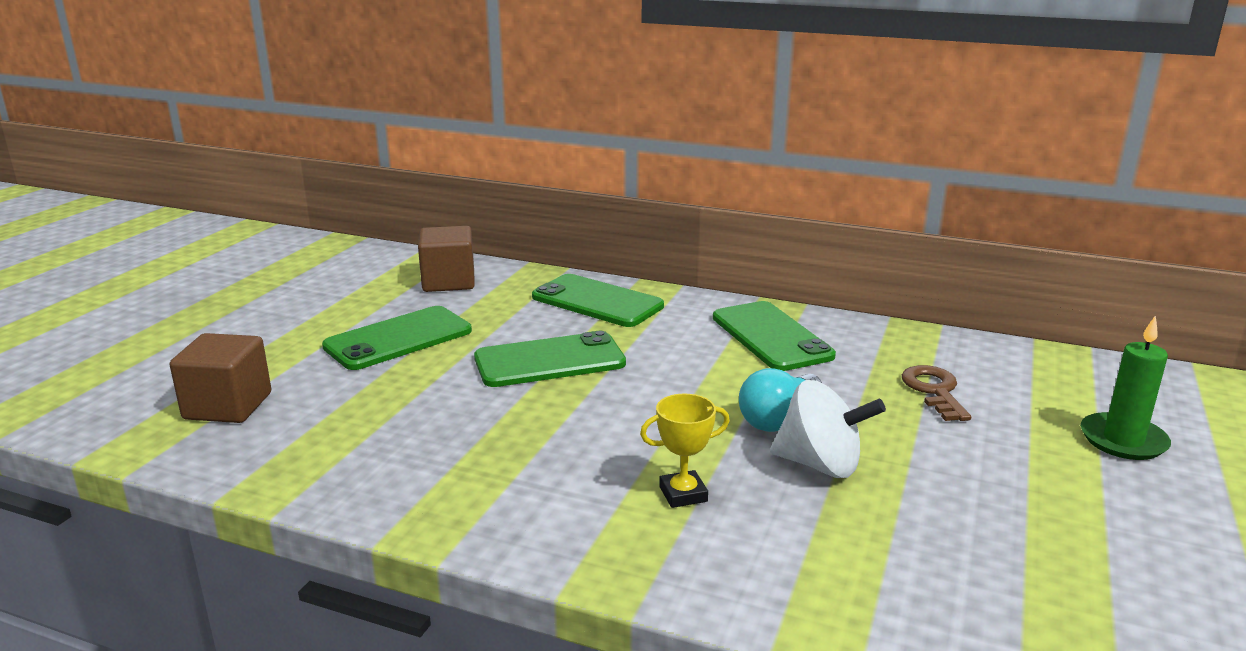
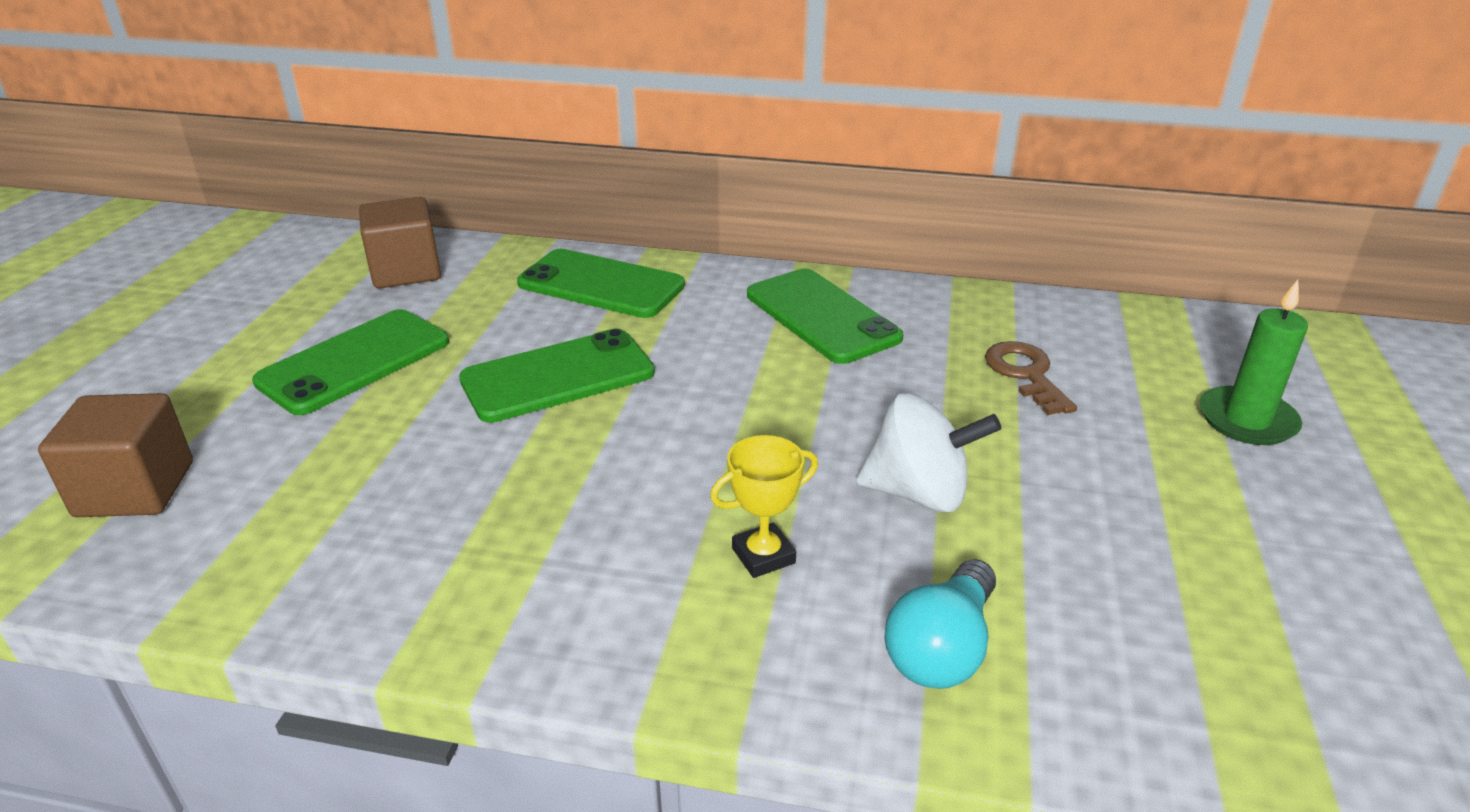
camera: 10 degrees left, 10 degrees up
(779, 419) = (856, 433): turquoise light bulb -> turquoise light bulb (941, 648)

